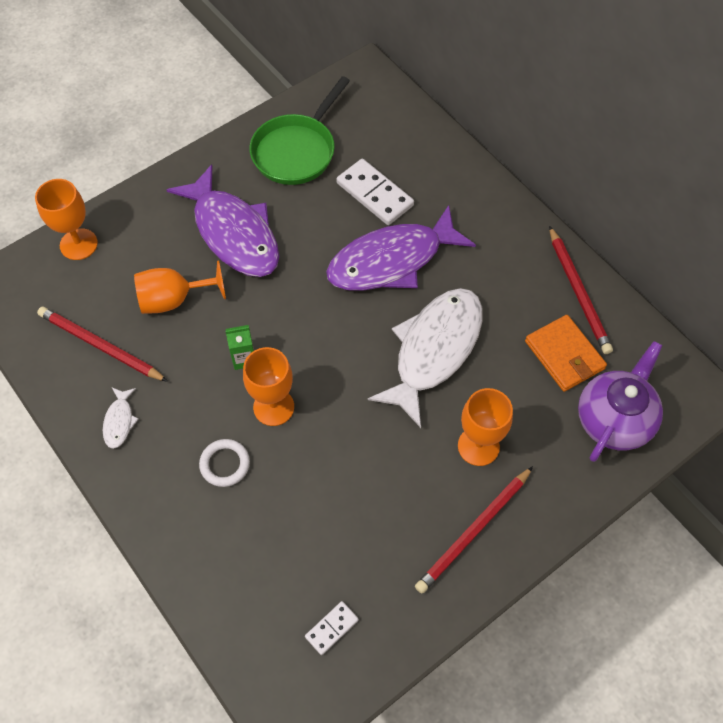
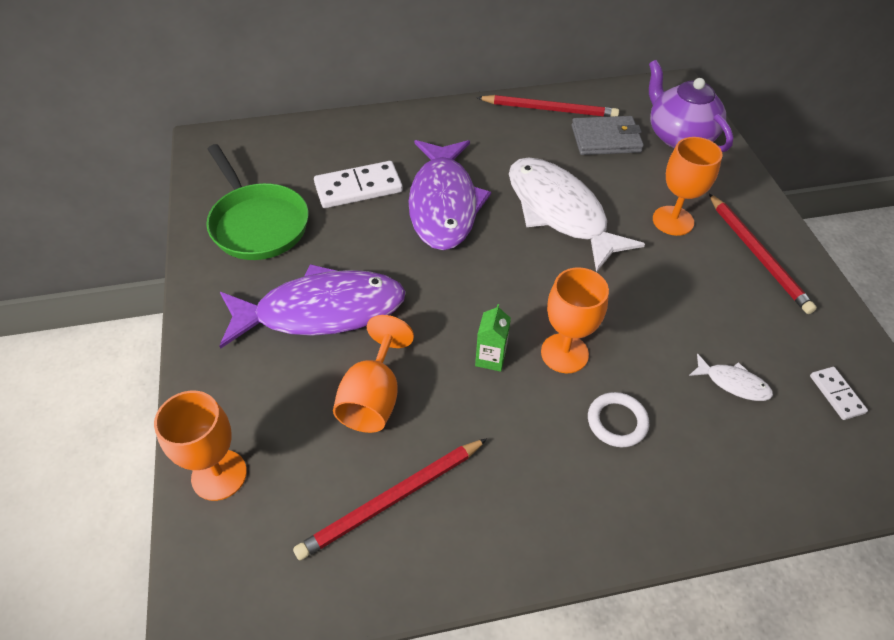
camera: 65 degrees left, 10 degrees down
(119, 421) = (513, 513): white fish -> white fish (733, 383)
(564, 355) = (606, 139): orange wallet -> grey wallet

